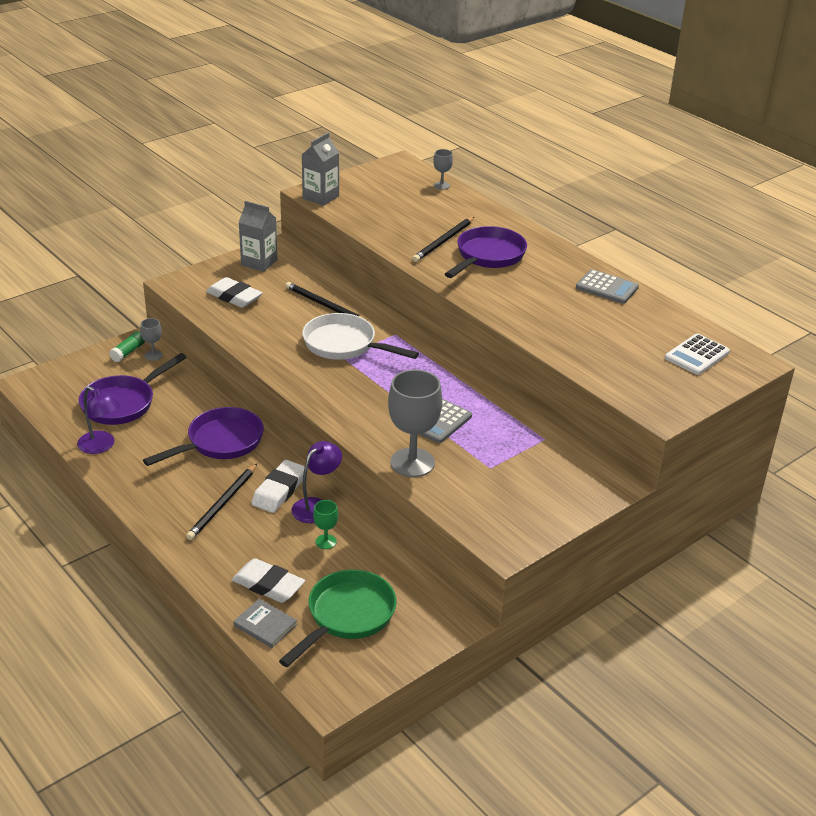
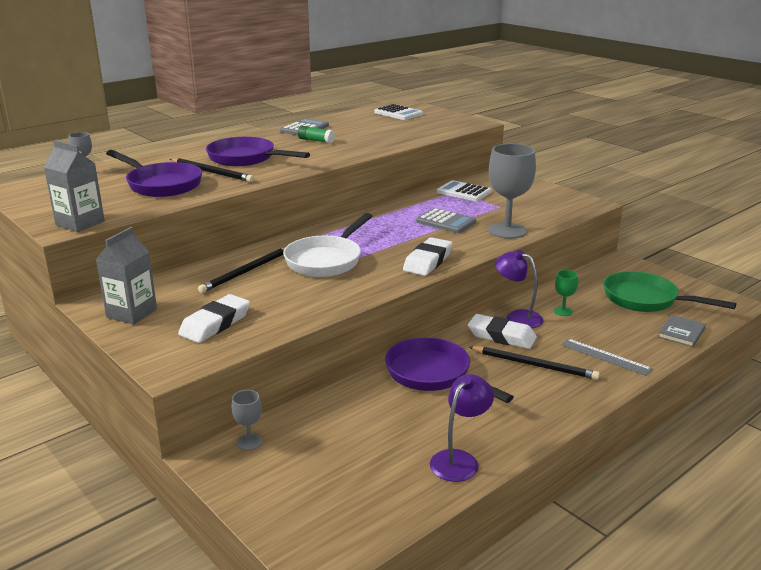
camera: 90 degrees left, 10 degrees down
(123, 403) = (364, 454): purple pan -> purple pan (161, 185)
(128, 352) = (238, 466): green glue stick -> green glue stick (316, 140)
(228, 554) = (605, 357): none -> grey ruler
(268, 585) = (633, 334): white eraser -> white eraser (428, 261)
(540, 444) = (464, 192): none -> white calculator

